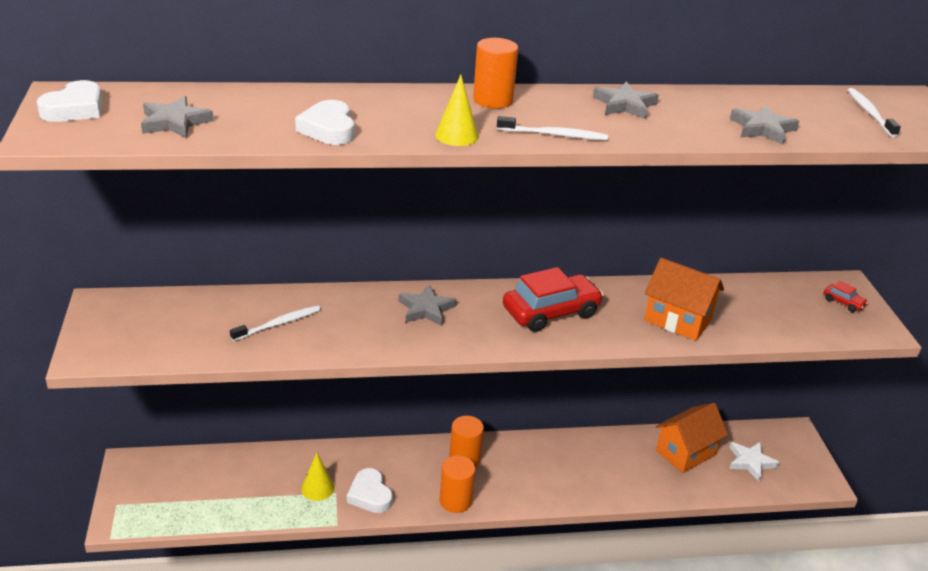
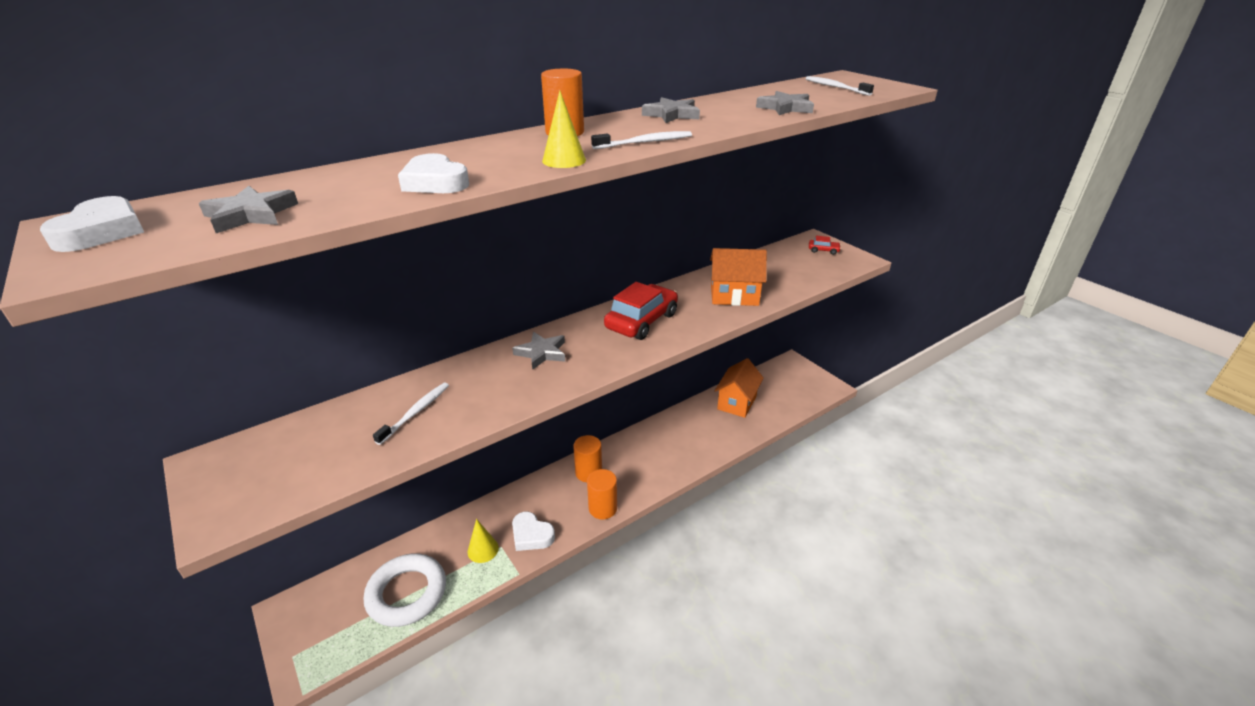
camera: 25 degrees left, 0 degrees up
(231, 496) = (407, 593): none -> white ring
(750, 462) = (780, 392): white star -> none

